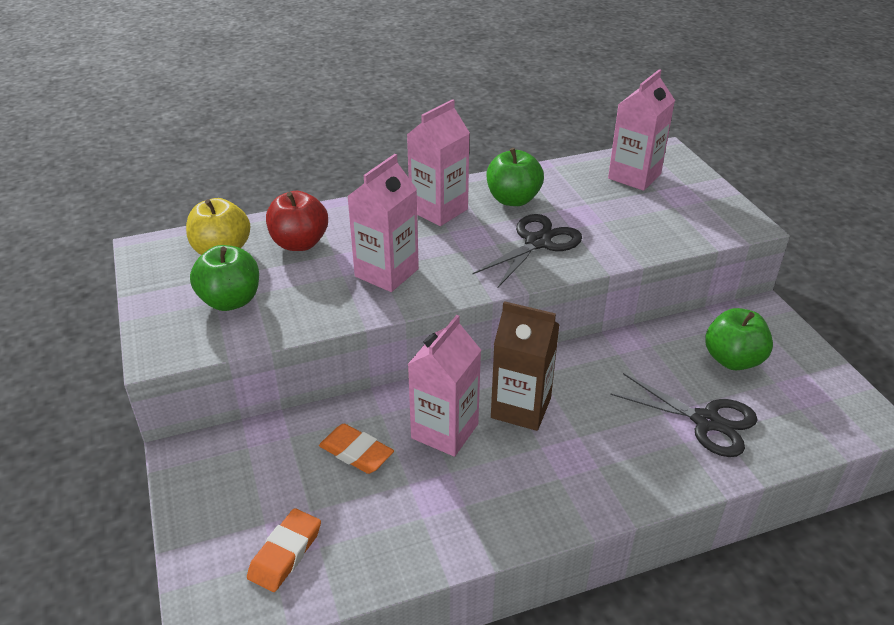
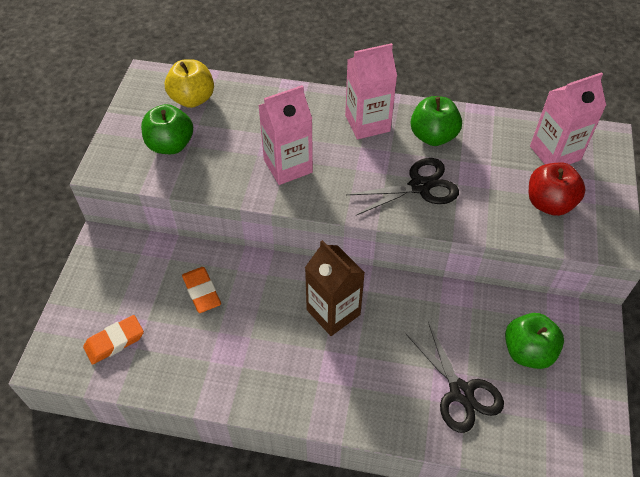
camera: 30 degrees right, 15 degrees up
(299, 243) = (247, 113): red apple -> red apple (549, 203)
(444, 431) = (268, 304): pink carton -> none

